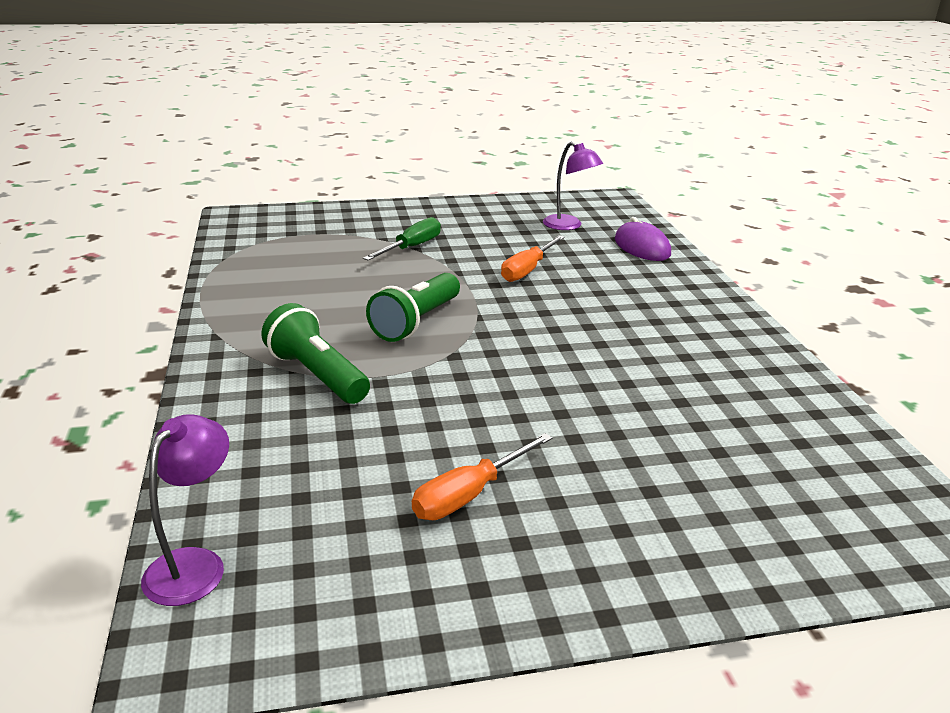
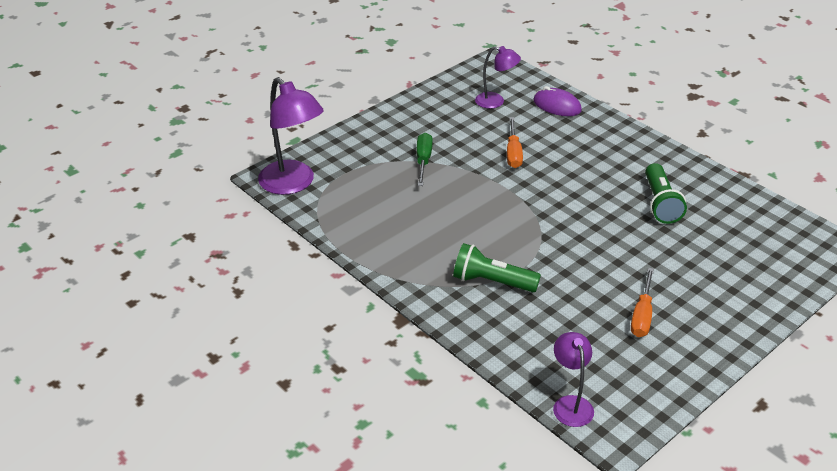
camera: 30 degrees left, 10 degrees up
(249, 227) = (293, 184): none -> purple lamp
(416, 322) = (498, 221): green flashlight -> green flashlight (660, 203)

